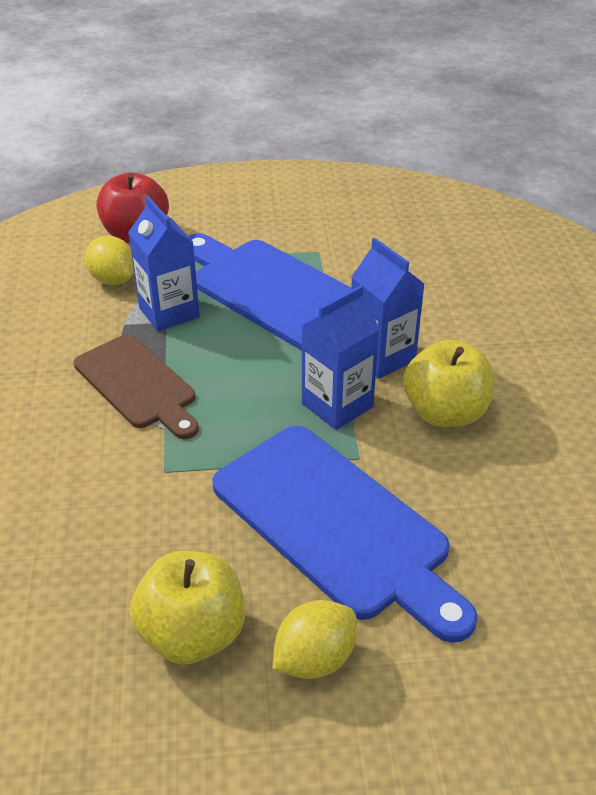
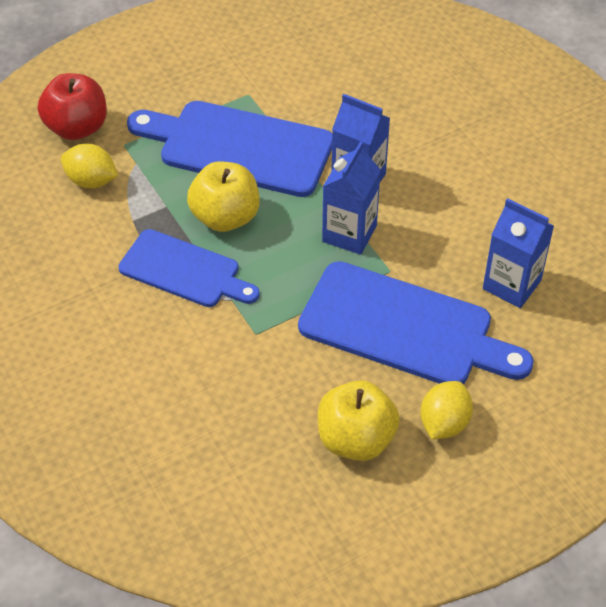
camera: 25 degrees left, 10 degrees up
(138, 384) = (184, 270): brown cutting board -> blue cutting board
(169, 312) = (162, 196): blue carton -> blue carton (511, 285)
(445, 413) = (431, 212): yellow apple -> yellow apple (225, 217)

